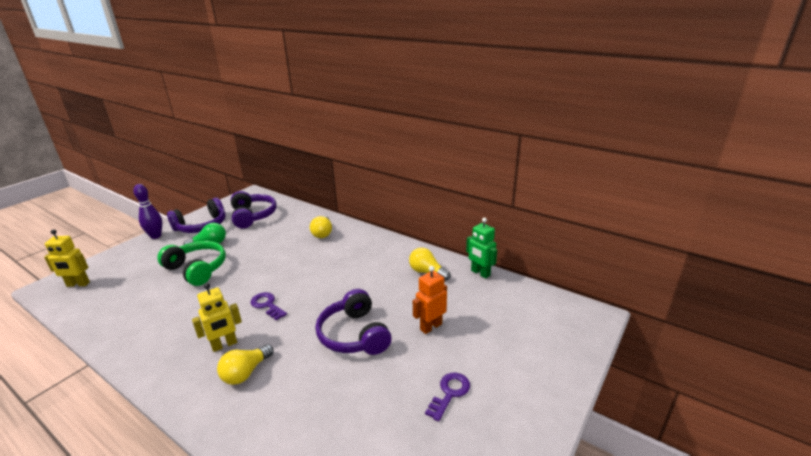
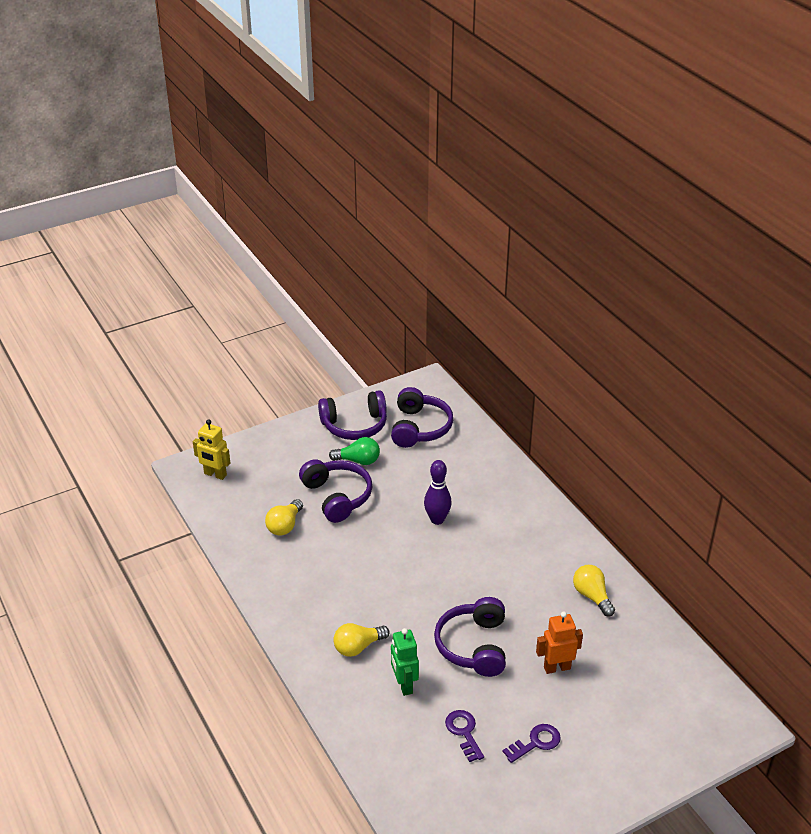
camera: 25 degrees right, 10 degrees up
(156, 236) = (300, 425): purple bowling pin -> purple bowling pin (437, 520)
(197, 269) = (337, 497): green headphones -> purple headphones
(224, 345) = (345, 608): yellow robot -> none
(267, 305) = (398, 575): purple key -> purple key (464, 732)
(322, 233) = (495, 489): yellow light bulb -> yellow light bulb (285, 525)
(480, 273) = (654, 621): green robot -> green robot (404, 685)

